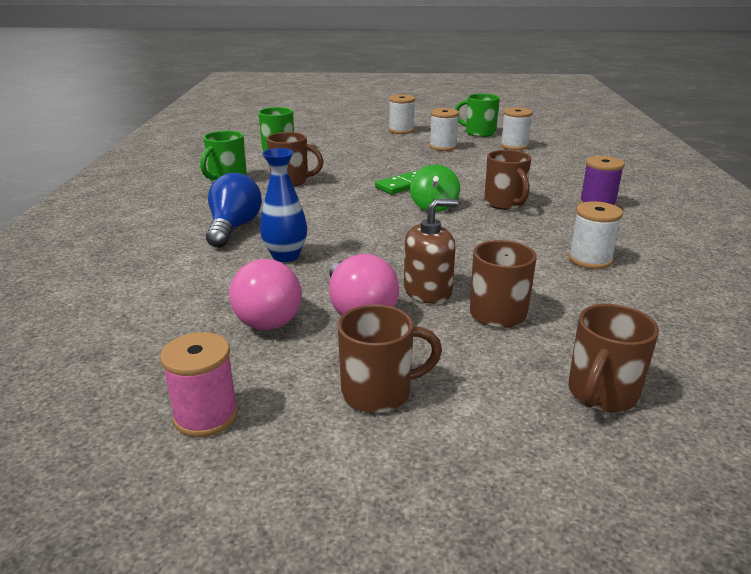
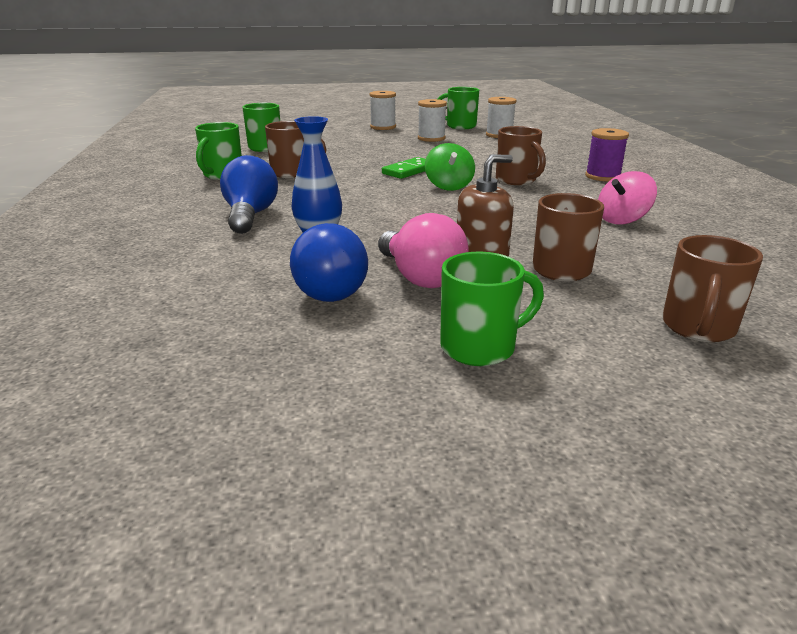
camera: 10 degrees left, 0 degrees up
(206, 416) = (304, 387): pink spool -> none
(271, 315) = (329, 289): pink light bulb -> blue light bulb
(379, 392) = (480, 347): brown mug -> green mug
(590, 260) = (622, 220): white spool -> pink spinning top

